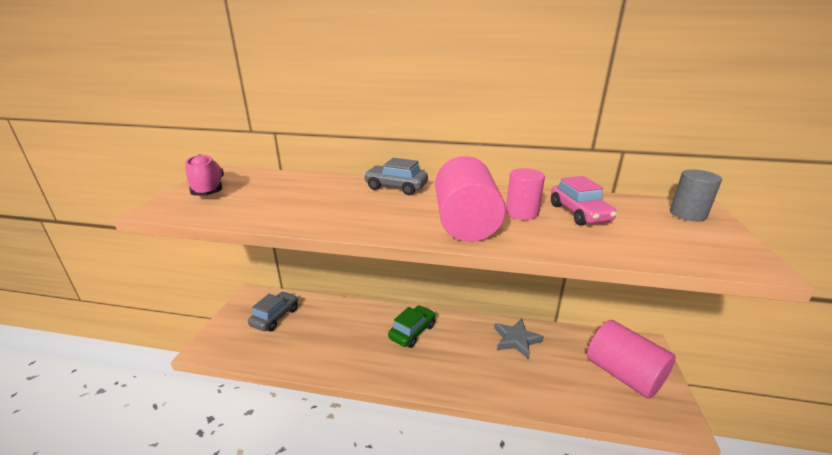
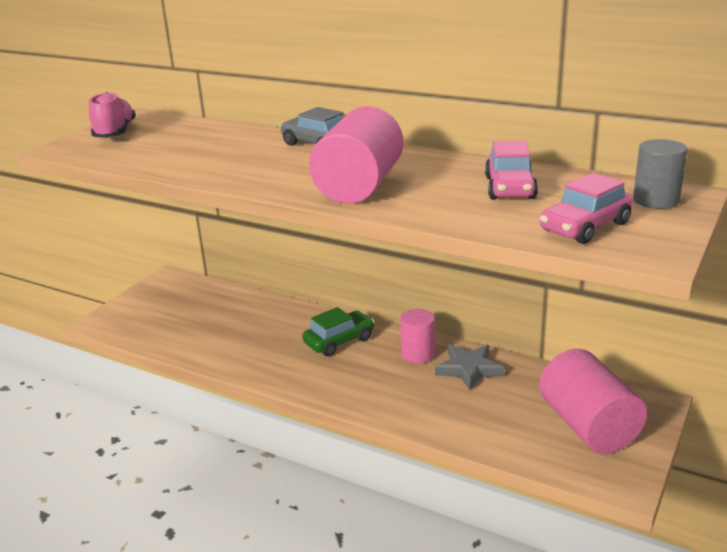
camera: 20 degrees right, 0 degrees up
(275, 317) = (185, 304): grey car -> none
(522, 213) = (438, 182): pink cylinder -> pink cylinder (418, 354)
(675, 243) = (585, 227): none -> pink car

